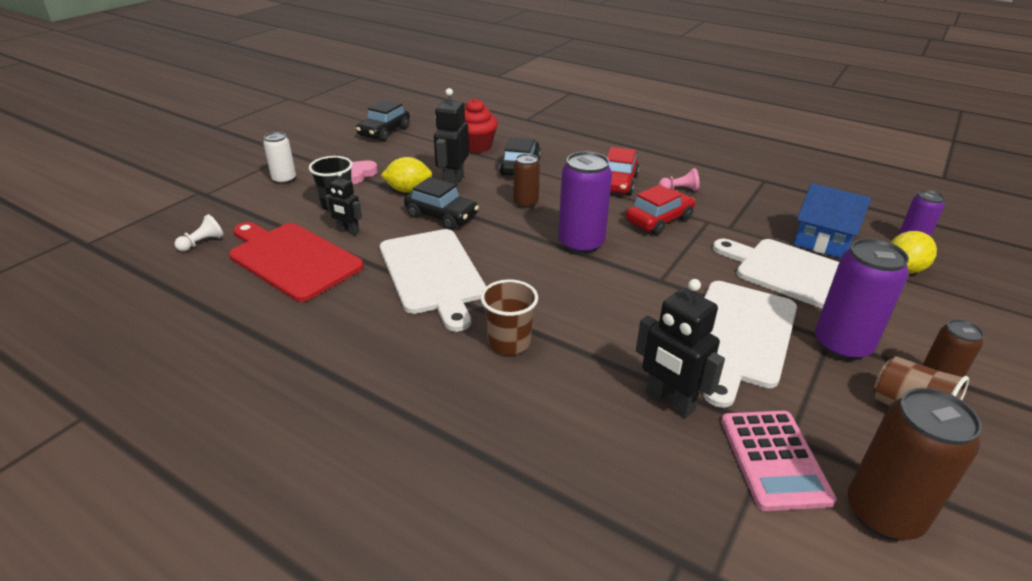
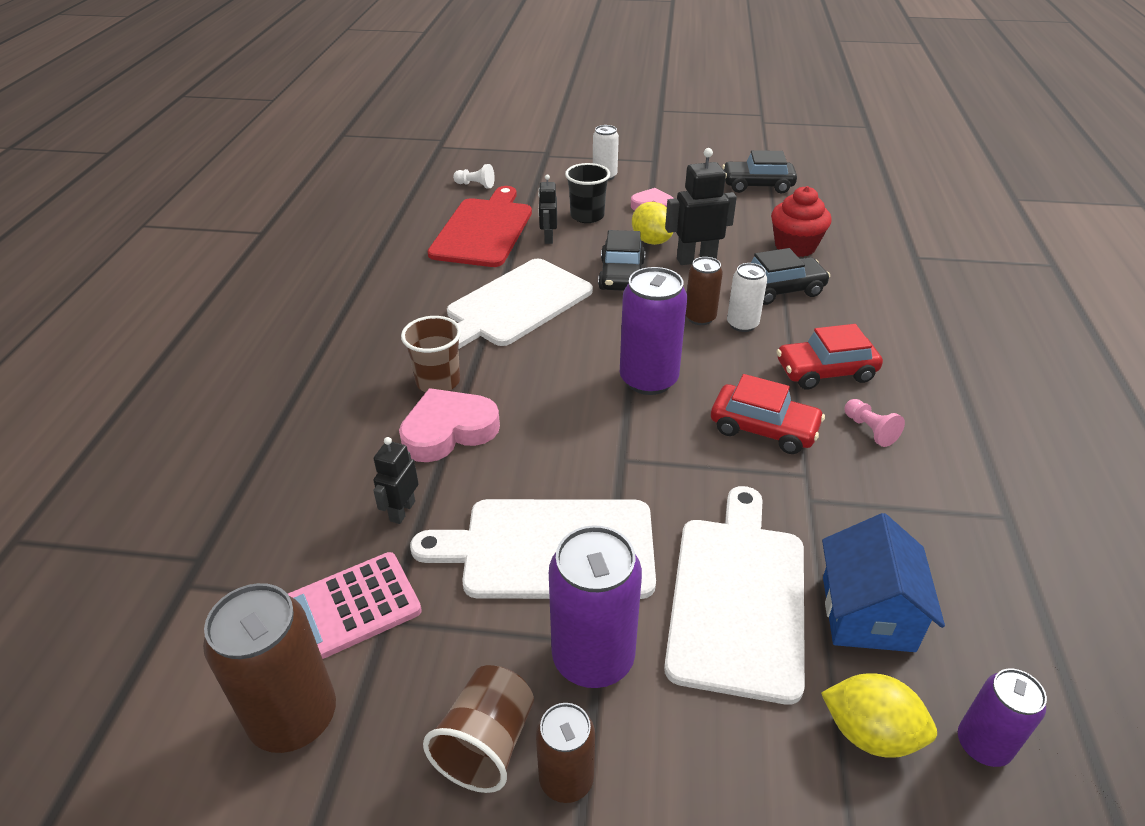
camera: 65 degrees right, 5 degrees up
(546, 192) = (742, 324): none -> white can
(580, 352) = (448, 431): none -> pink heart
(669, 402) = (402, 511): black robot -> black robot, size x0.61

